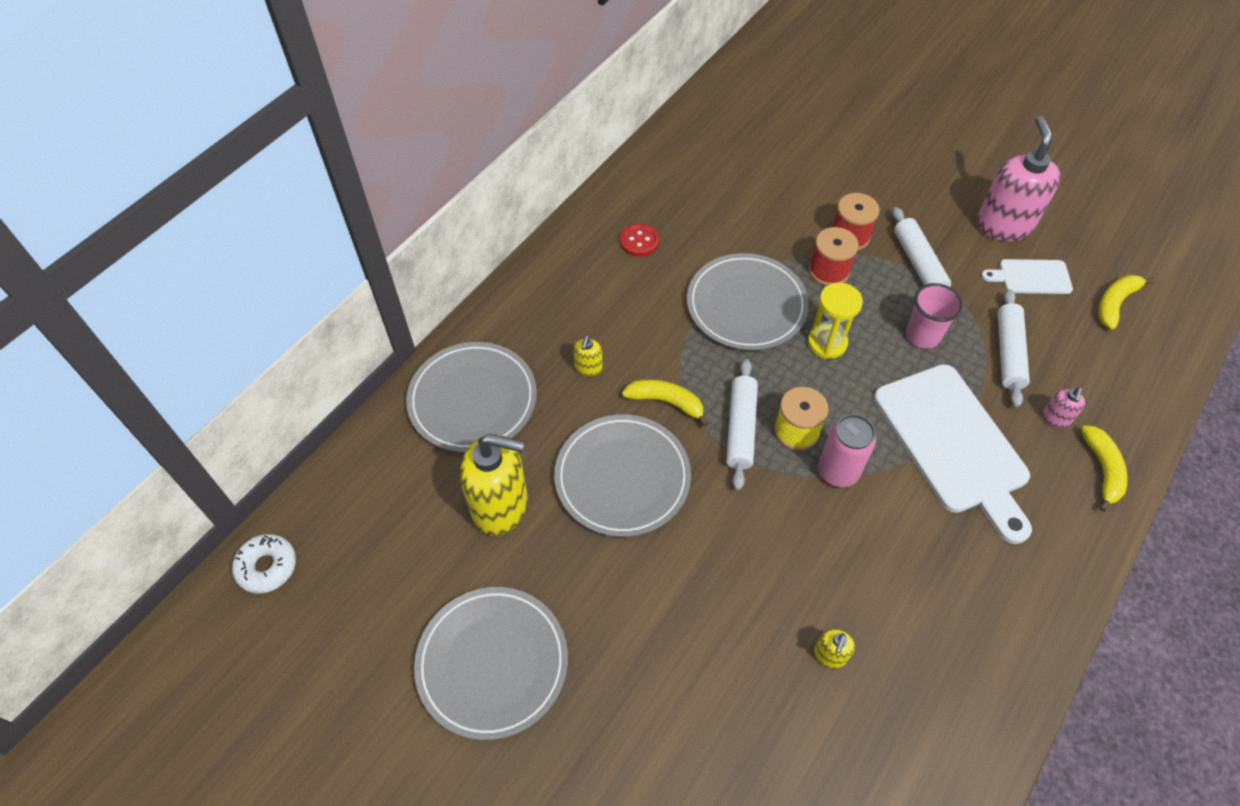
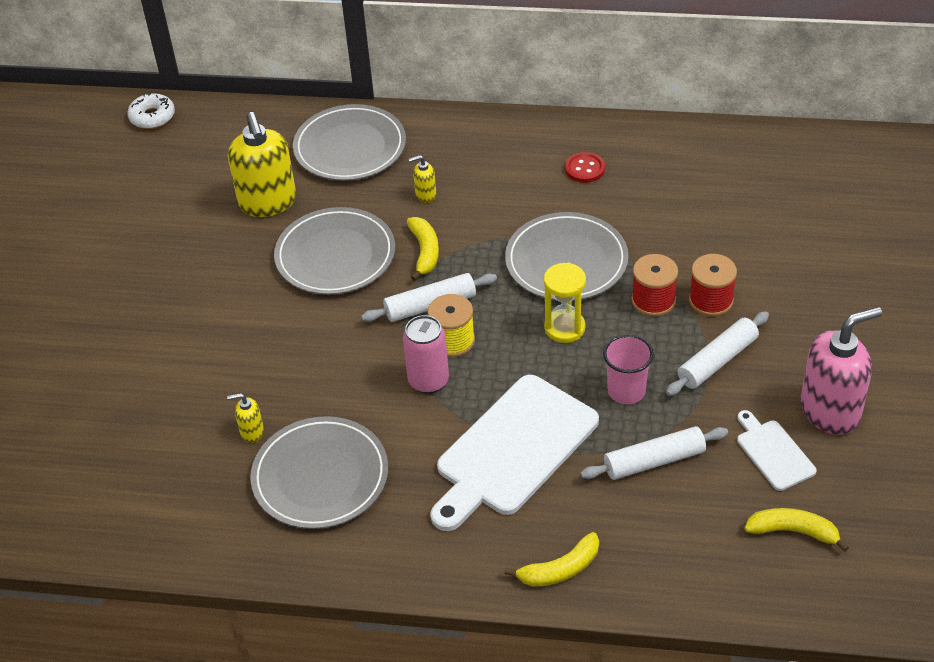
camera: 65 degrees right, 10 degrees down
(492, 663) = (143, 252): grey plate -> grey plate (320, 476)
(1055, 418) = (597, 518): pink soap dispenser -> none

